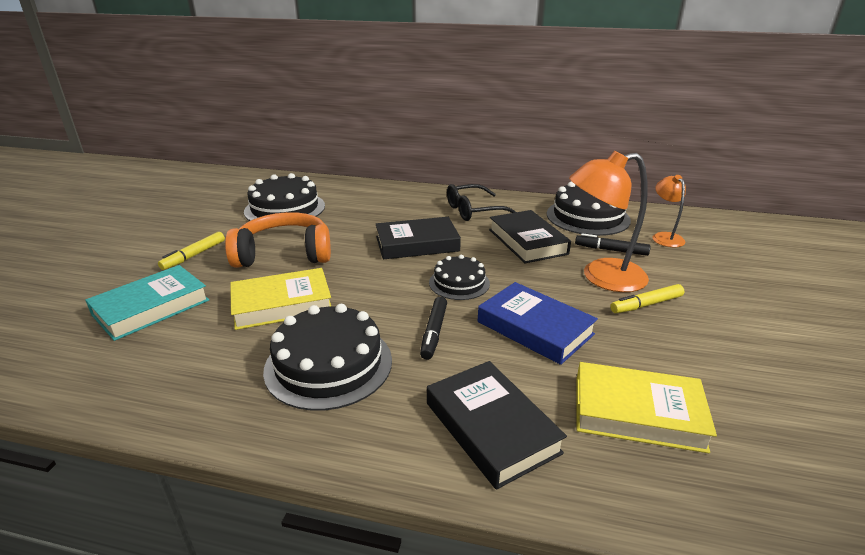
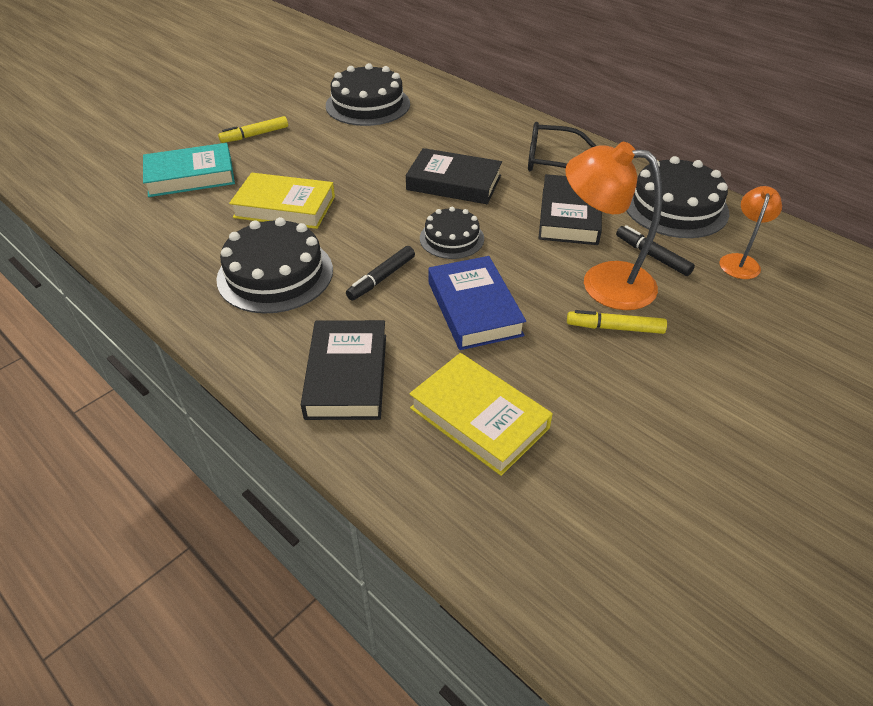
camera: 30 degrees right, 15 degrees up
(284, 254) = (327, 156): orange headphones -> none

